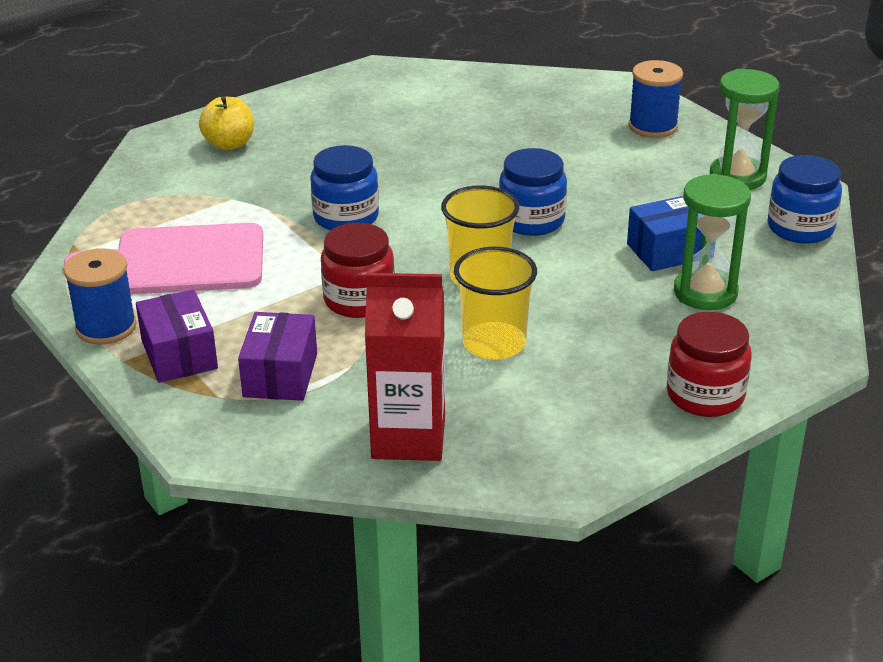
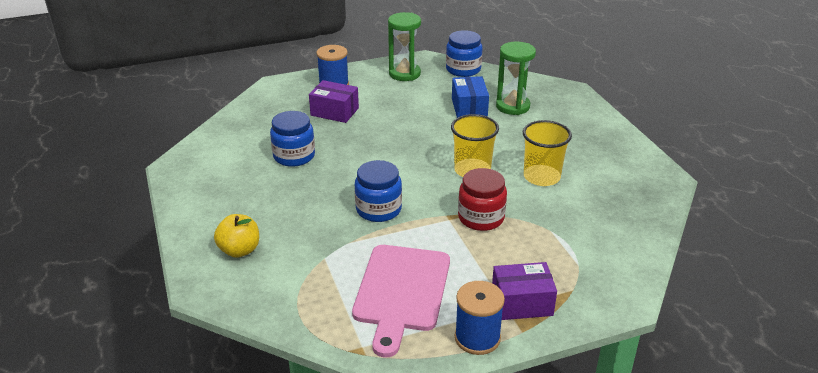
camera: 75 degrees left, 0 degrees up
(280, 375) = (555, 260): purple box -> purple box (334, 112)
(408, 437) = (625, 220): red carton -> none
(531, 220) = (417, 142): blue jar -> blue jar (294, 156)
(705, 395) = (601, 125): red jar -> none

